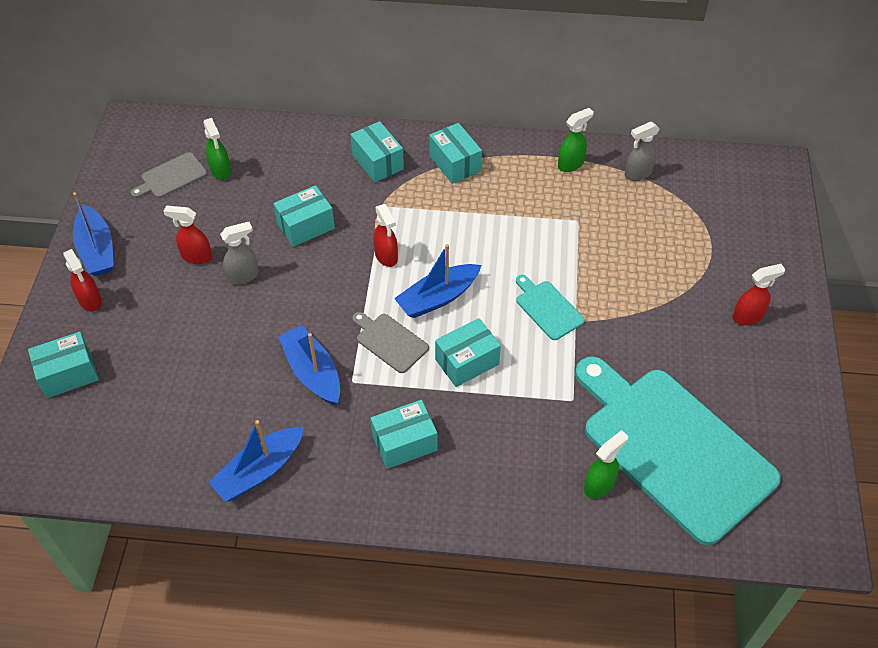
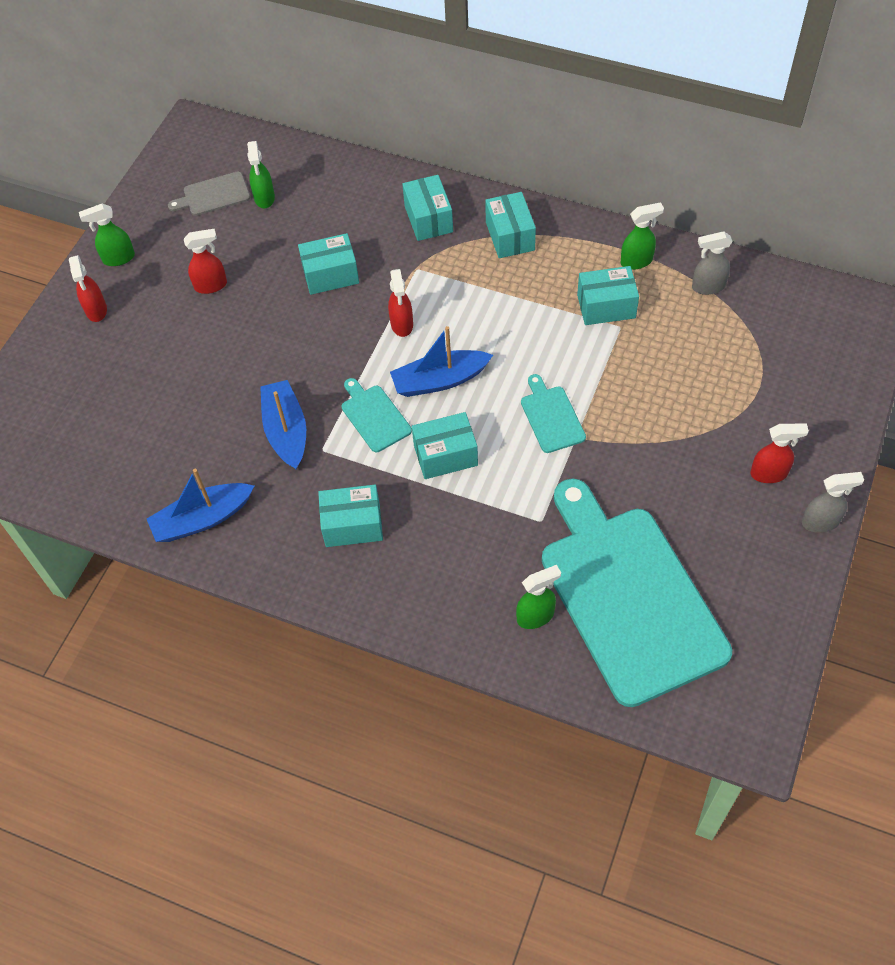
camera: 20 degrees right, 5 degrees up
(68, 374) = (54, 380): turquoise box -> turquoise box (606, 306)
(97, 250) = (118, 258): blue boat -> green spray bottle
(196, 257) = (211, 285): red spray bottle -> red spray bottle turned 135 degrees clockwise
(243, 276) = (251, 315): grey spray bottle -> grey spray bottle (821, 522)
(389, 341) = (374, 416): grey cutting board -> turquoise cutting board

